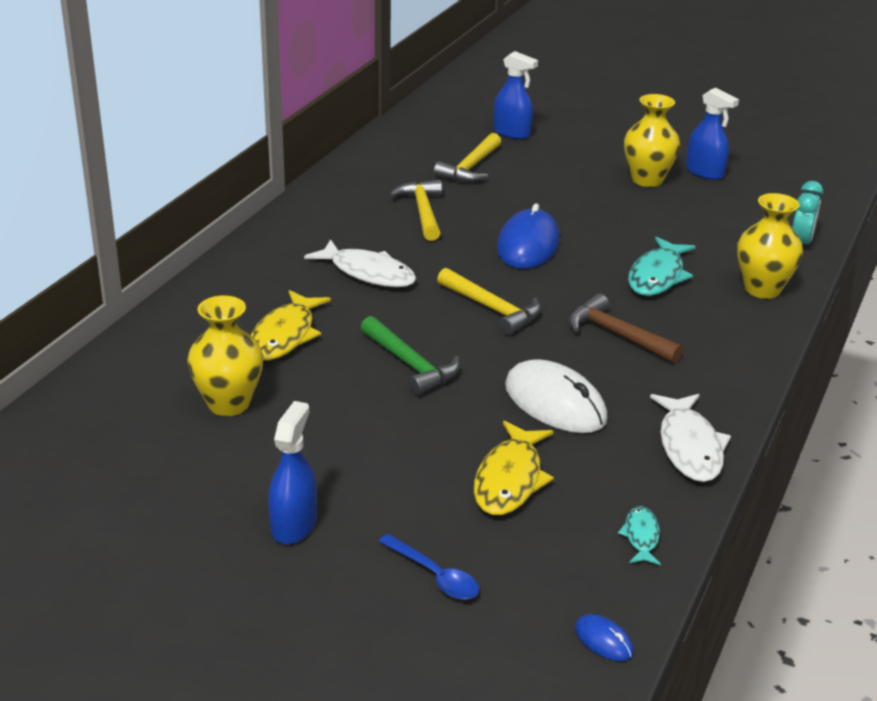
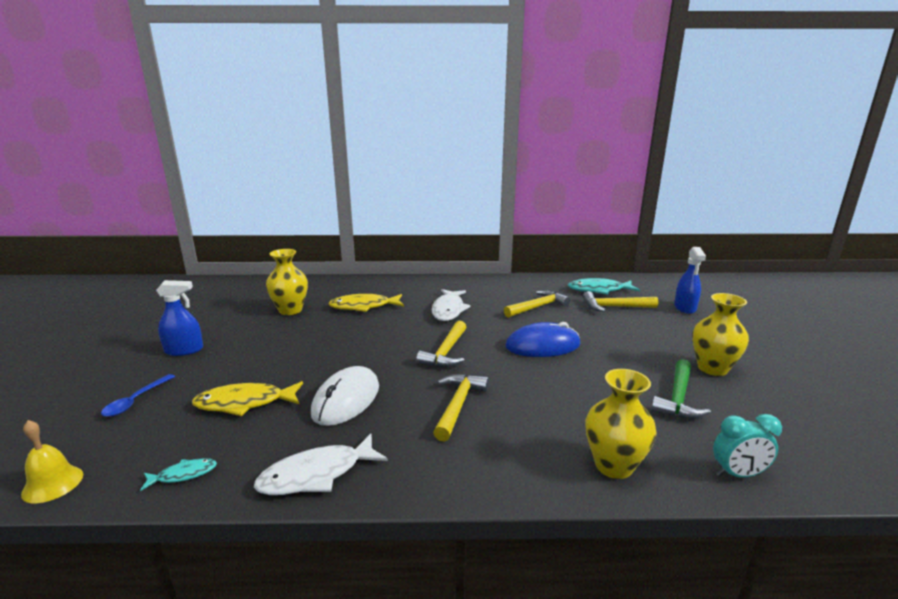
camera: 65 degrees right, 10 degrees down
(411, 365) = (359, 343): green hammer -> green hammer (678, 398)
(603, 640) = (53, 484): blue mouse -> yellow bell
(617, 335) = (458, 405): brown hammer -> yellow hammer
(657, 276) = (566, 405): turquoise fish -> turquoise fish (599, 290)
(704, 172) = (776, 391): blue spray bottle -> none

